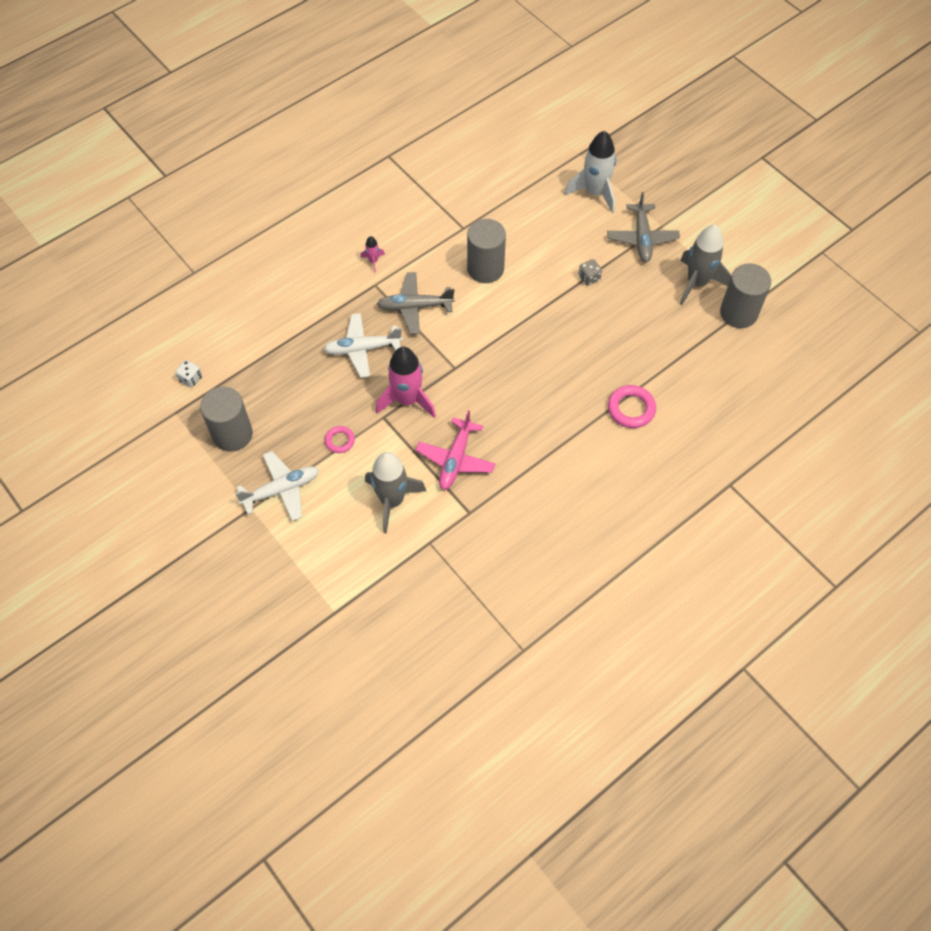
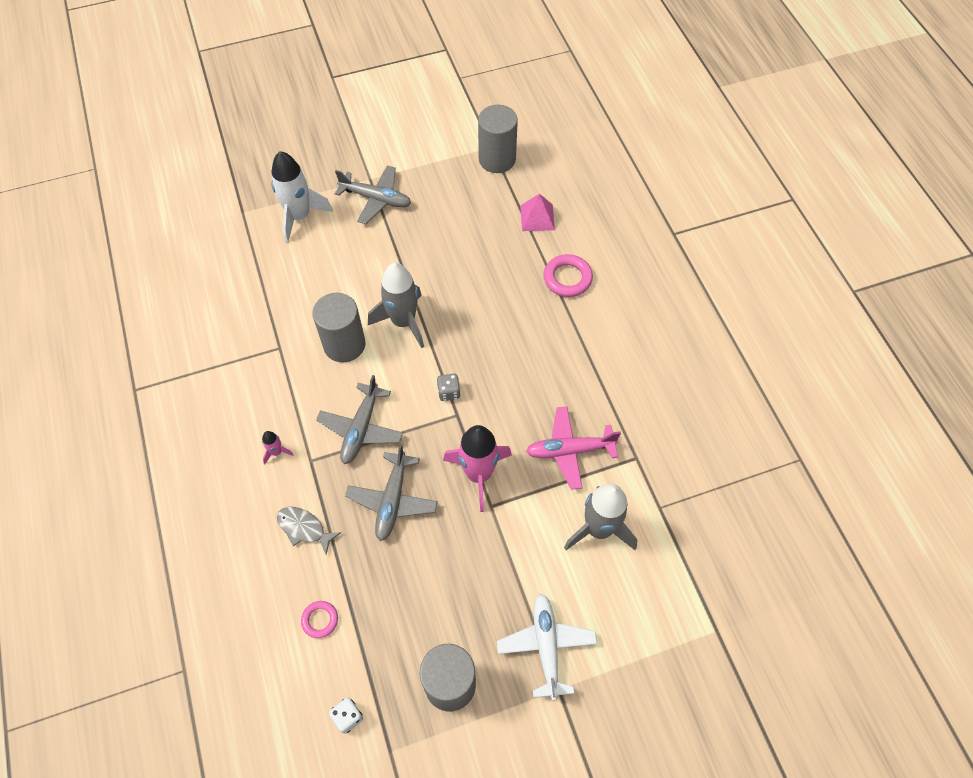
camera: 70 degrees left, 0 degrees up
(319, 301) = (304, 528): none -> grey fish
(340, 441) = (504, 561): pink ring -> pink ring (320, 620)
(362, 349) = (392, 500): white plane -> grey plane
(455, 459) = (569, 450): pink plane -> pink plane turned 135 degrees clockwise
(589, 278) = (401, 258): grey dice -> grey dice (449, 392)
(687, 365) = (537, 217): none -> pink pyramid
(697, 283) = (449, 176): grey rocket -> grey rocket (403, 321)

